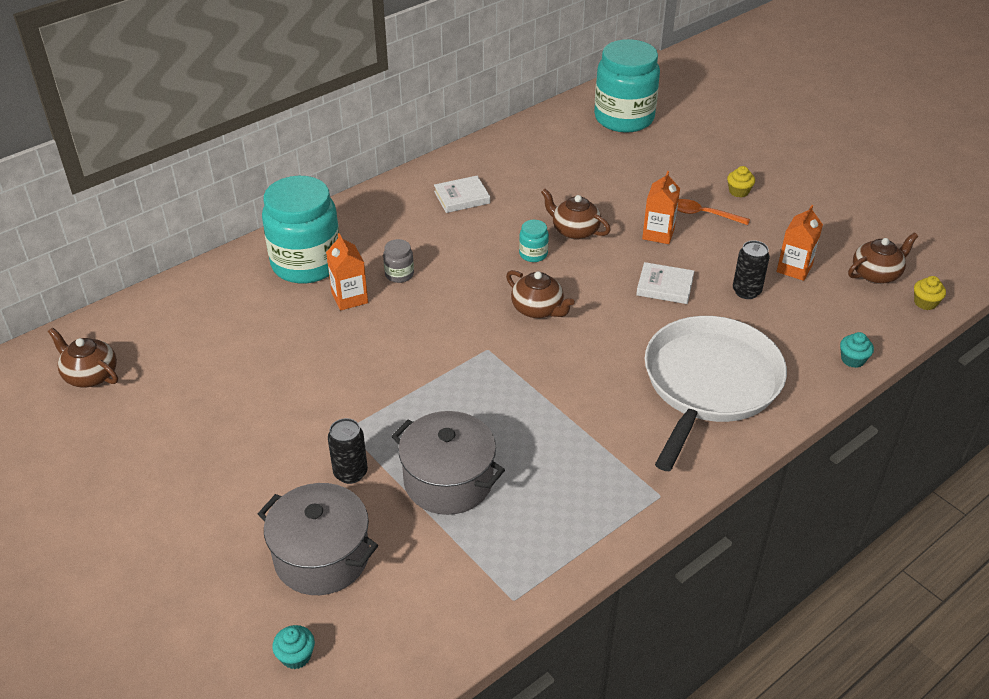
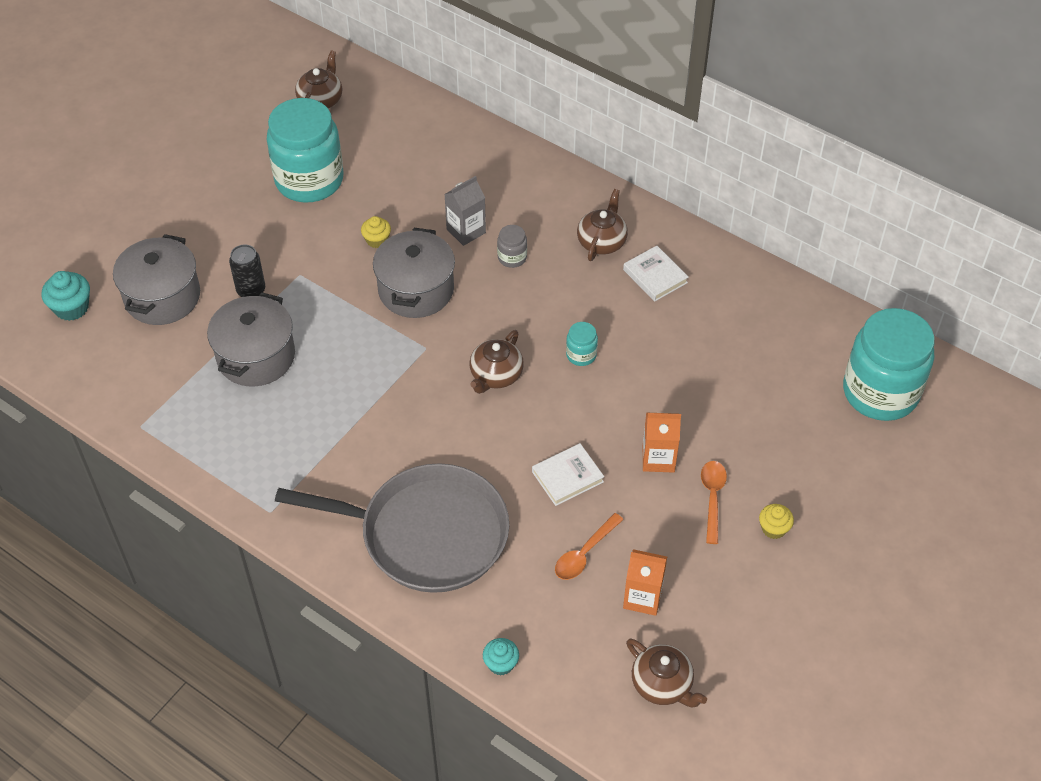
camera: 75 degrees right, 10 degrees up
(296, 656) = (71, 308): turquoise cupcake -> turquoise cupcake, size x1.53
(306, 263) = (504, 187): turquoise jar -> turquoise jar (309, 180)
(349, 298) = (466, 231): orange carton -> grey carton
(410, 344) = (416, 290): none -> grey pot
(574, 230) = (635, 382): brown teapot -> brown teapot (602, 241)
(665, 286) = (567, 477): white book -> white book turned 60 degrees clockwise
(709, 384) = (427, 534): white pan -> grey pan
(746, 291) = (584, 553): black can -> orange spoon
(925, 303) = (625, 738): yellow cupcake -> yellow cupcake (377, 240)

